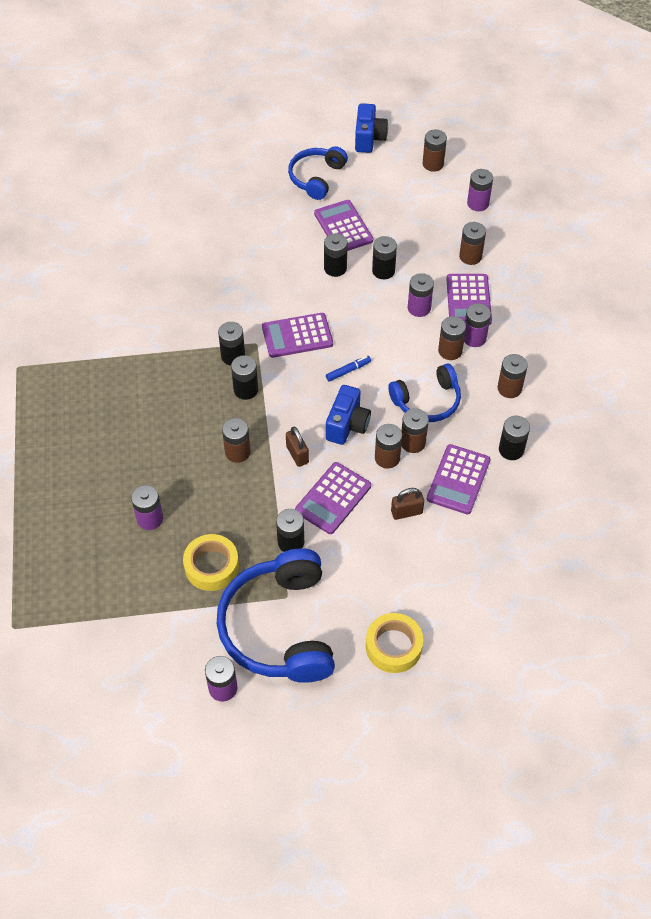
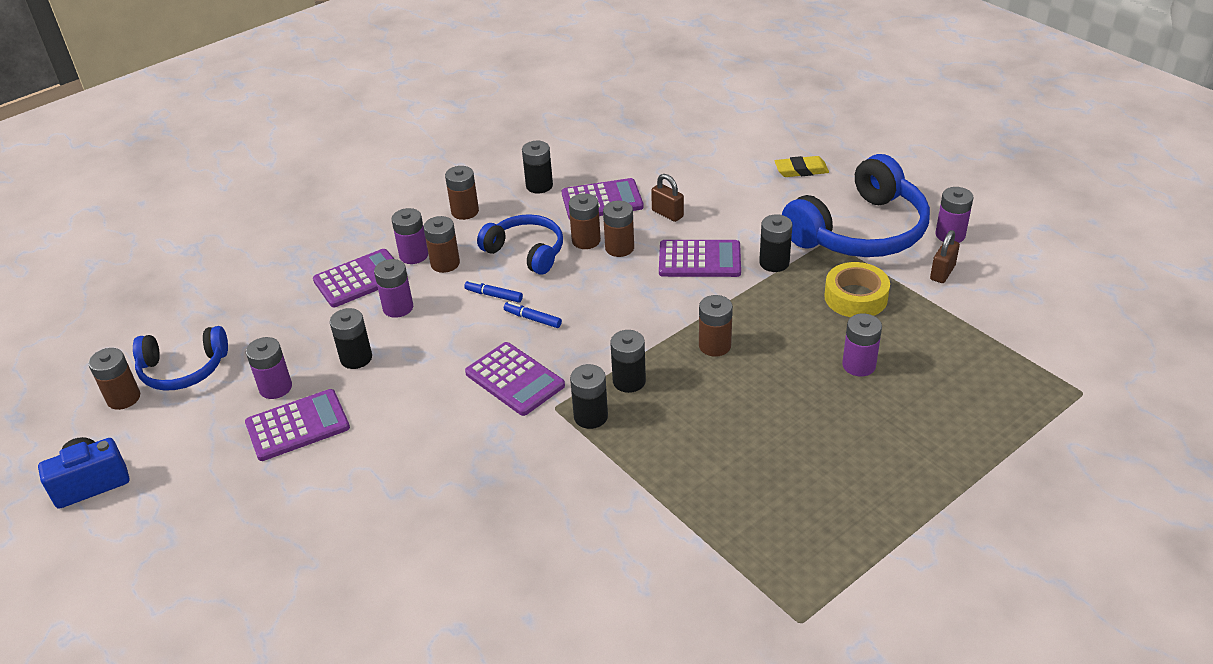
camera: 120 degrees left, 15 degrees down
(297, 454) = (674, 304): brown padlock -> brown padlock (942, 273)
(316, 177) = (207, 499): blue headphones -> blue headphones (183, 369)
(335, 268) = (379, 399): black battery -> none
(343, 227) = (297, 426): purple calculator -> purple calculator turned 150 degrees counterclockwise
(347, 425) = (605, 288): blue camera -> none
(391, 361) = (494, 295): none -> blue marker
(393, 646) = (801, 170): yellow tape -> yellow eraser
(470, 256) = (287, 303): brown battery -> none
(478, 203) = (186, 331): purple battery -> purple battery (275, 387)

